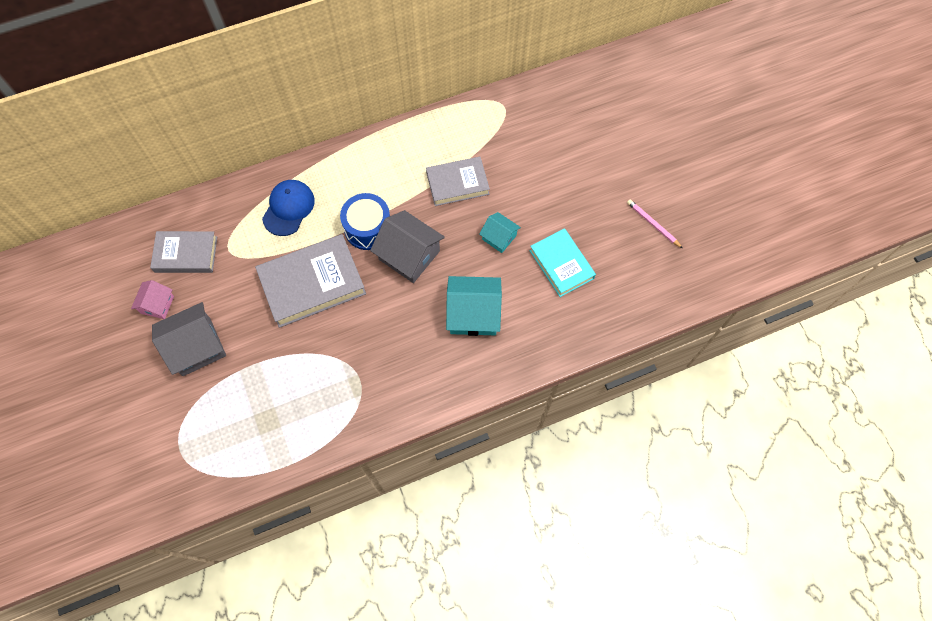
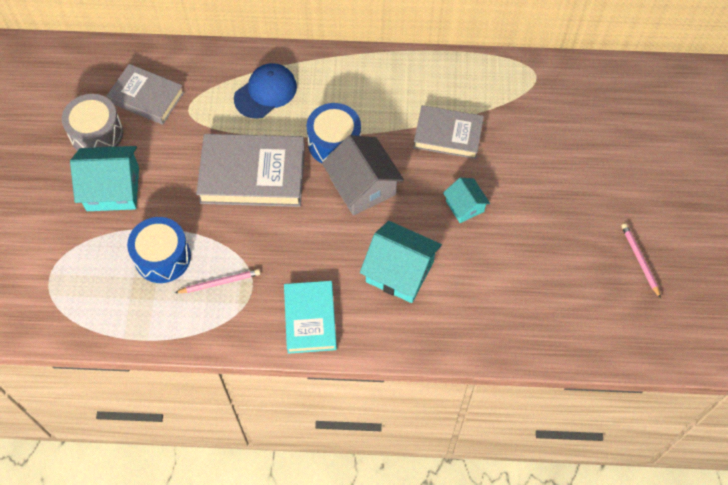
camera: 25 degrees right, 5 degrees down
(157, 304) = (96, 134): pink house -> grey drum
(196, 346) = (113, 189): grey house -> turquoise house
(270, 387) = (162, 257): none -> blue drum
(330, 387) = (219, 283): none -> pink pencil
(561, 264) = (518, 261): turquoise book -> turquoise book (310, 319)

